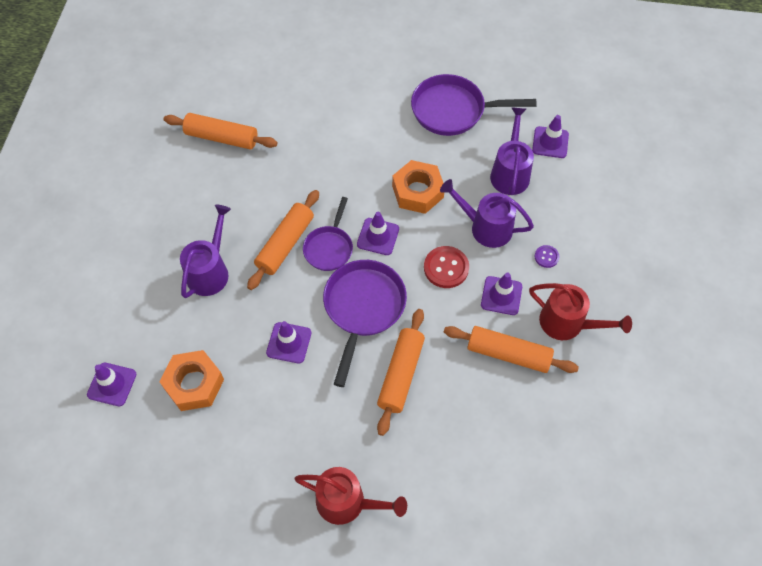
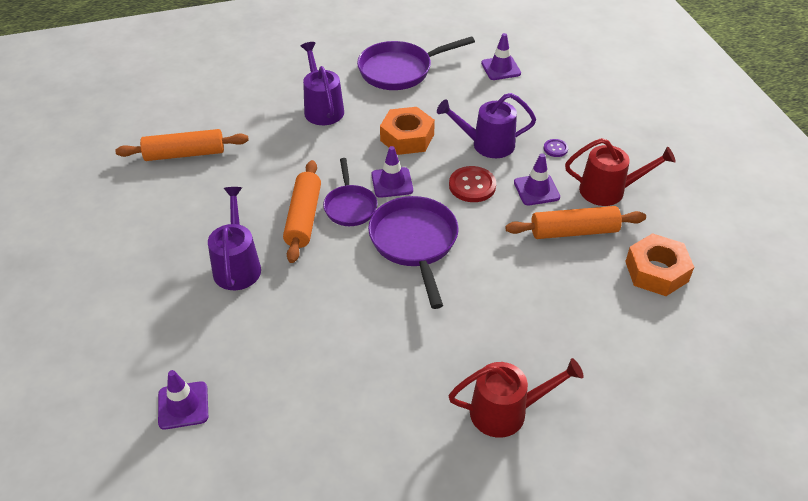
camera: 25 degrees left, 15 degrees down
(194, 384) = (278, 370): orange nut -> orange nut (656, 271)
(289, 343) = (358, 297): purple traffic cone -> none
(401, 374) = (486, 283): orange rolling pin -> none
(510, 172) = (481, 99): purple watering can -> purple watering can (322, 108)

